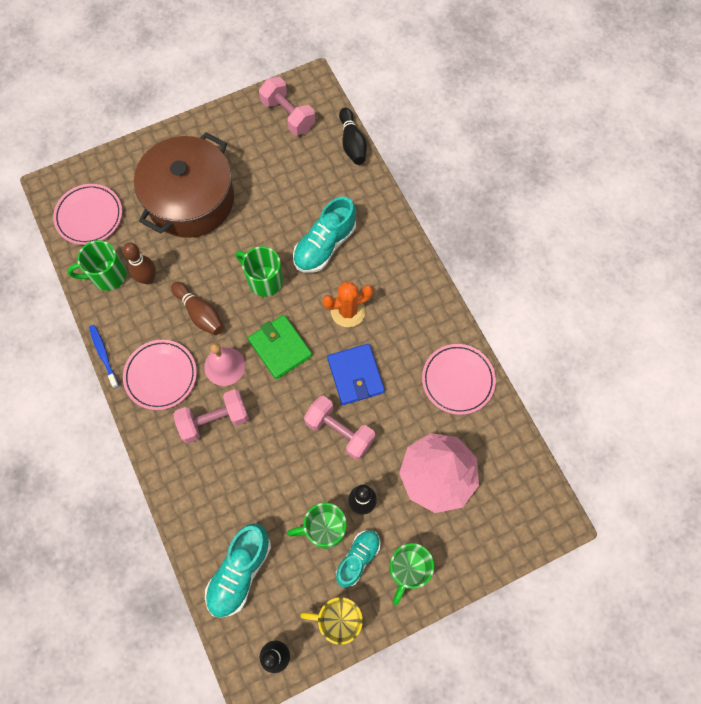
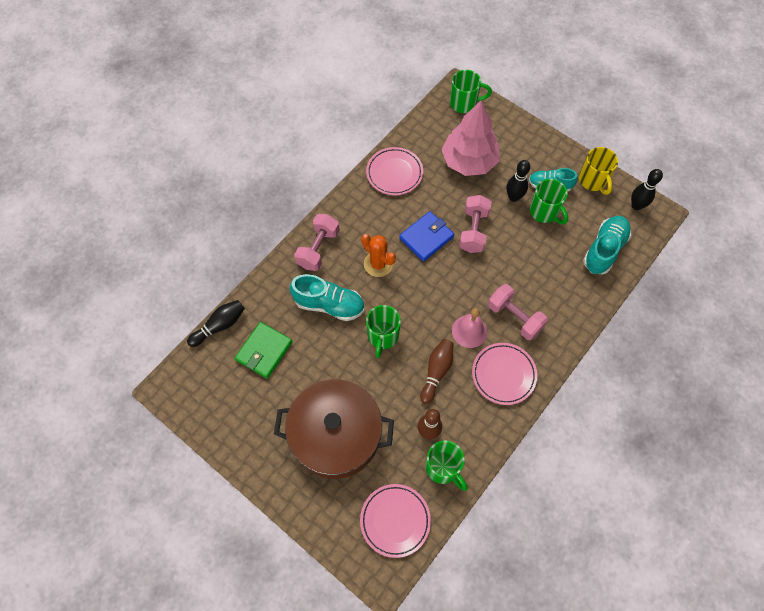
camera: 115 degrees left, 5 degrees down
(104, 355) = (512, 430): blue toothbrush -> none
(240, 572) = (604, 250): turquoise shoe -> turquoise shoe turned 60 degrees counterclockwise
(280, 348) = (433, 298): green wallet -> green wallet (264, 351)
(288, 115) = (210, 393): pink dumbbell -> pink dumbbell (318, 249)
(407, 570) = (539, 155): green mug -> green mug (464, 103)

